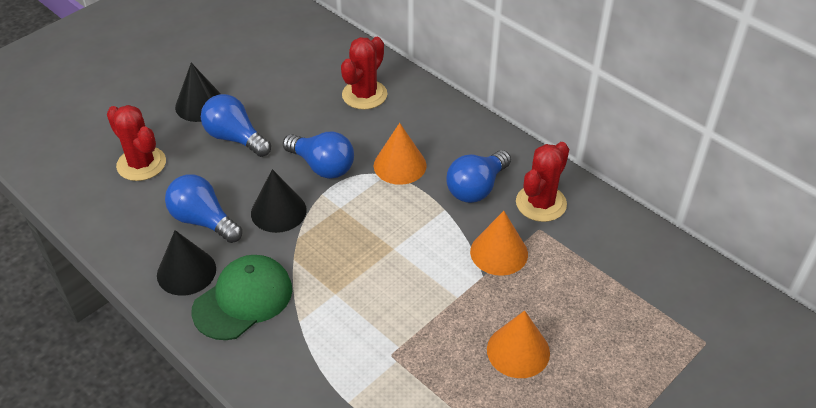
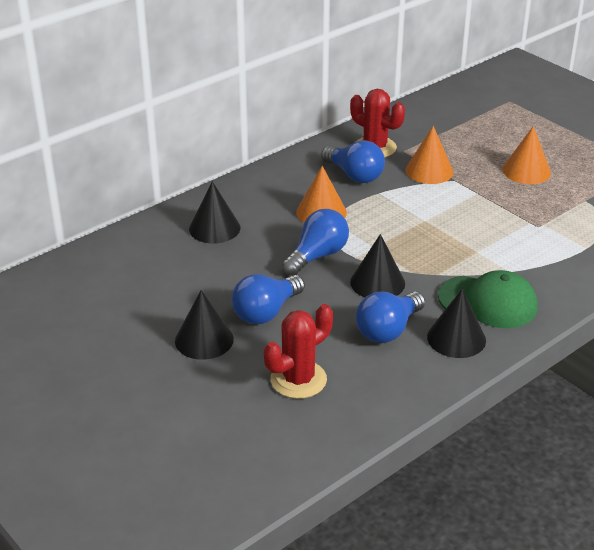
camera: 85 degrees left, 10 degrees down
(243, 299) = (488, 302): green cap -> green cap turned 150 degrees clockwise
(364, 95) = (214, 228): red cactus -> black cone

